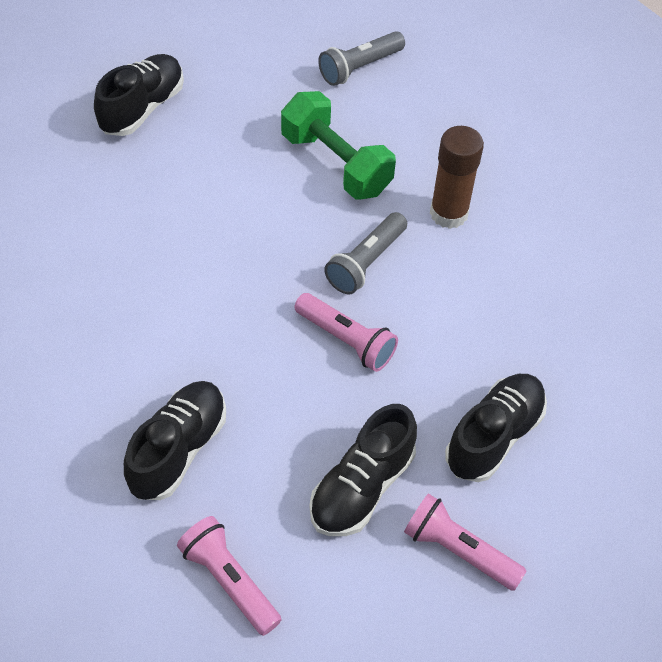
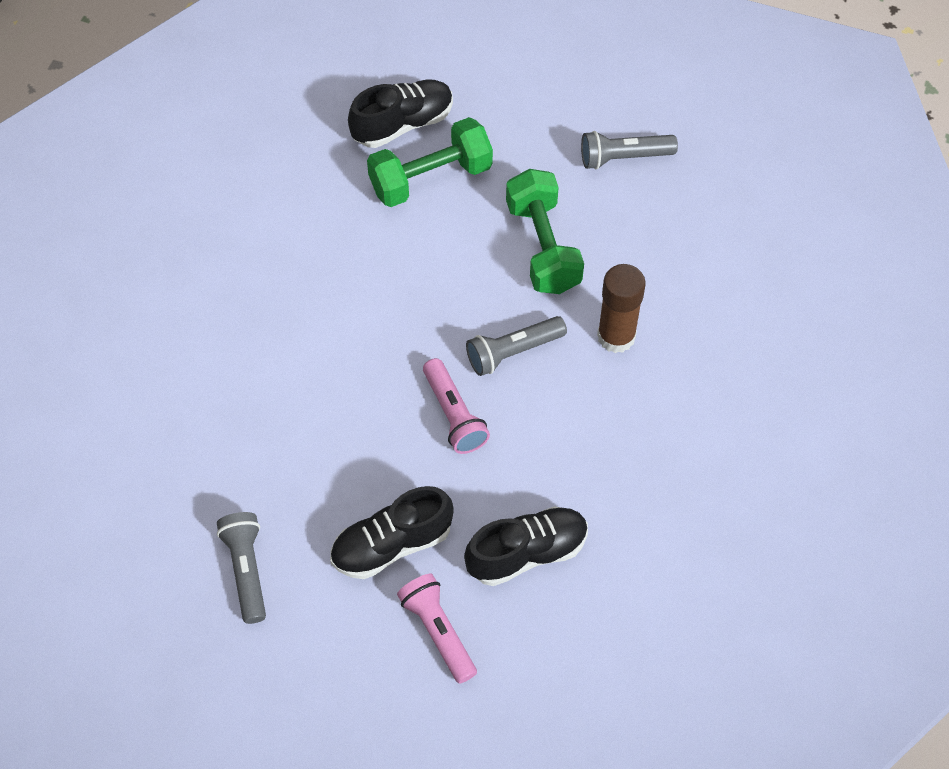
camera: 30 degrees right, 5 degrees up
(178, 449) = (265, 448): black shoe -> none
(196, 144) = (430, 178): none -> green dumbbell
(229, 580) = (246, 570): pink flashlight -> grey flashlight

